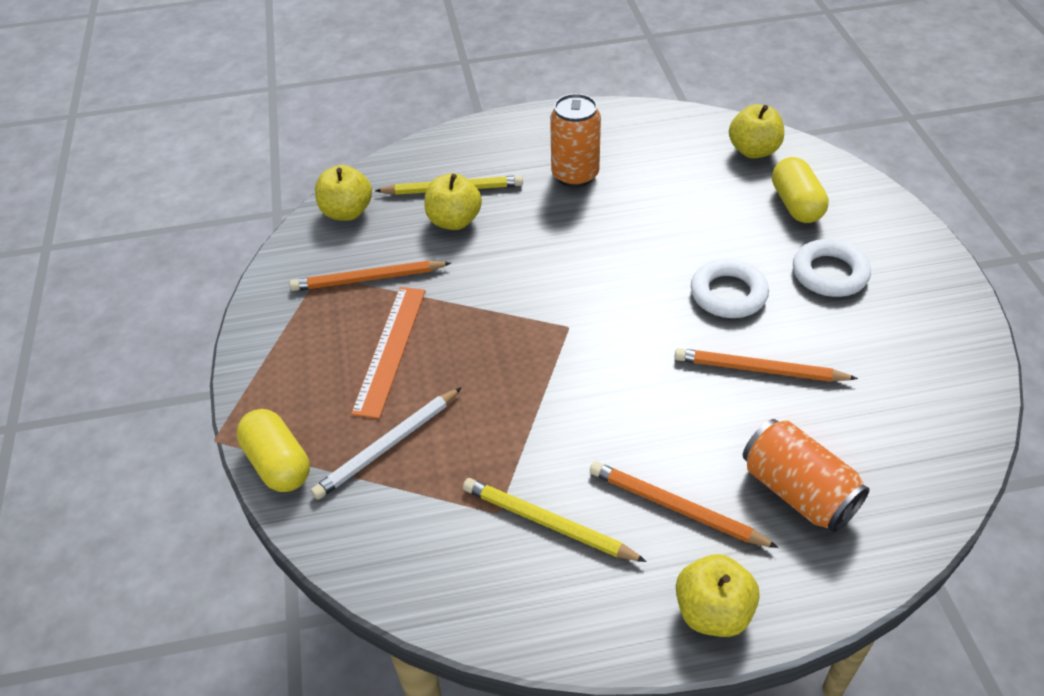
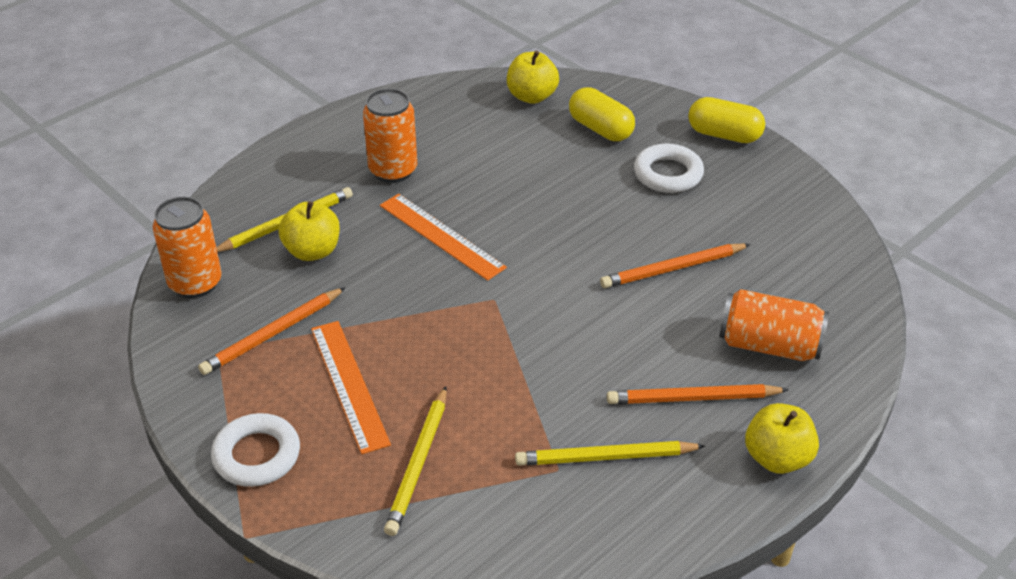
camera: 35 degrees left, 5 degrees down
(278, 463) = (328, 526): yellow capsule -> yellow capsule (724, 135)
(347, 212) = (195, 283): yellow apple -> orange can
(388, 445) = (418, 463): white pencil -> yellow pencil
(569, 250) = (441, 236): none -> orange ruler
(728, 294) = (603, 220): white ring -> white ring (257, 455)

